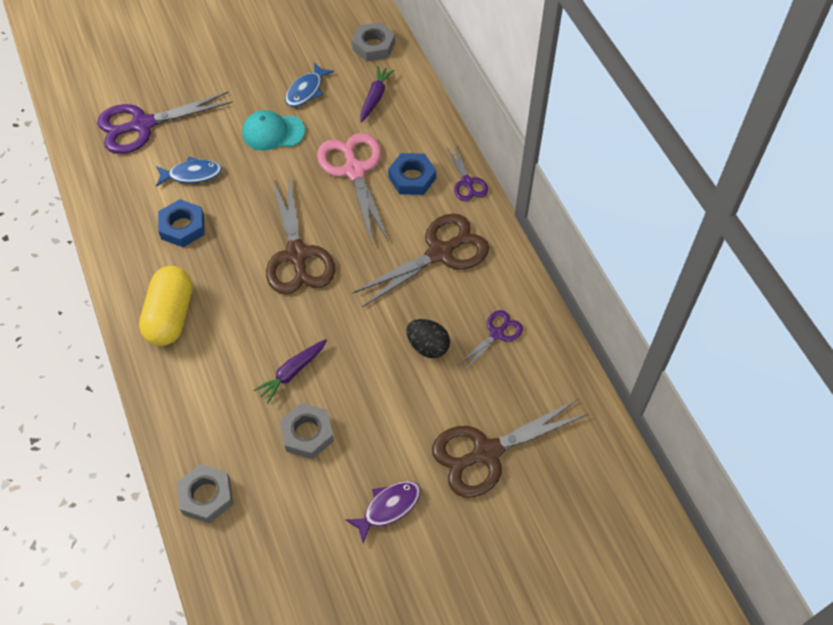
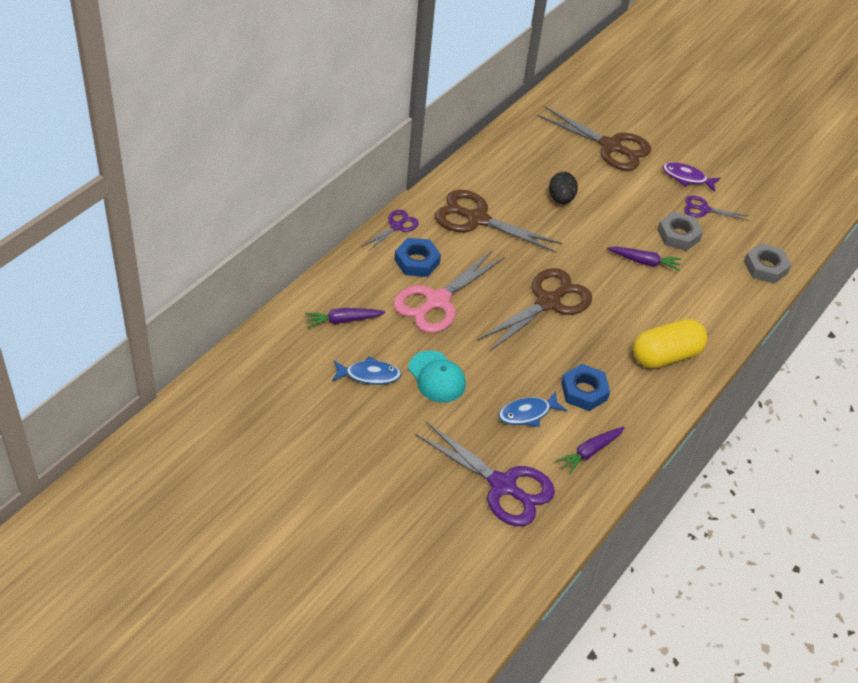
camera: 125 degrees left, 10 degrees down
(124, 197) = (590, 452): none -> purple carrot
(192, 174) = (527, 413): blue fish -> blue fish turned 75 degrees counterclockwise
(373, 46) = (276, 348): grey nut -> none
(497, 333) = (520, 167): purple scissors -> purple scissors (703, 209)

